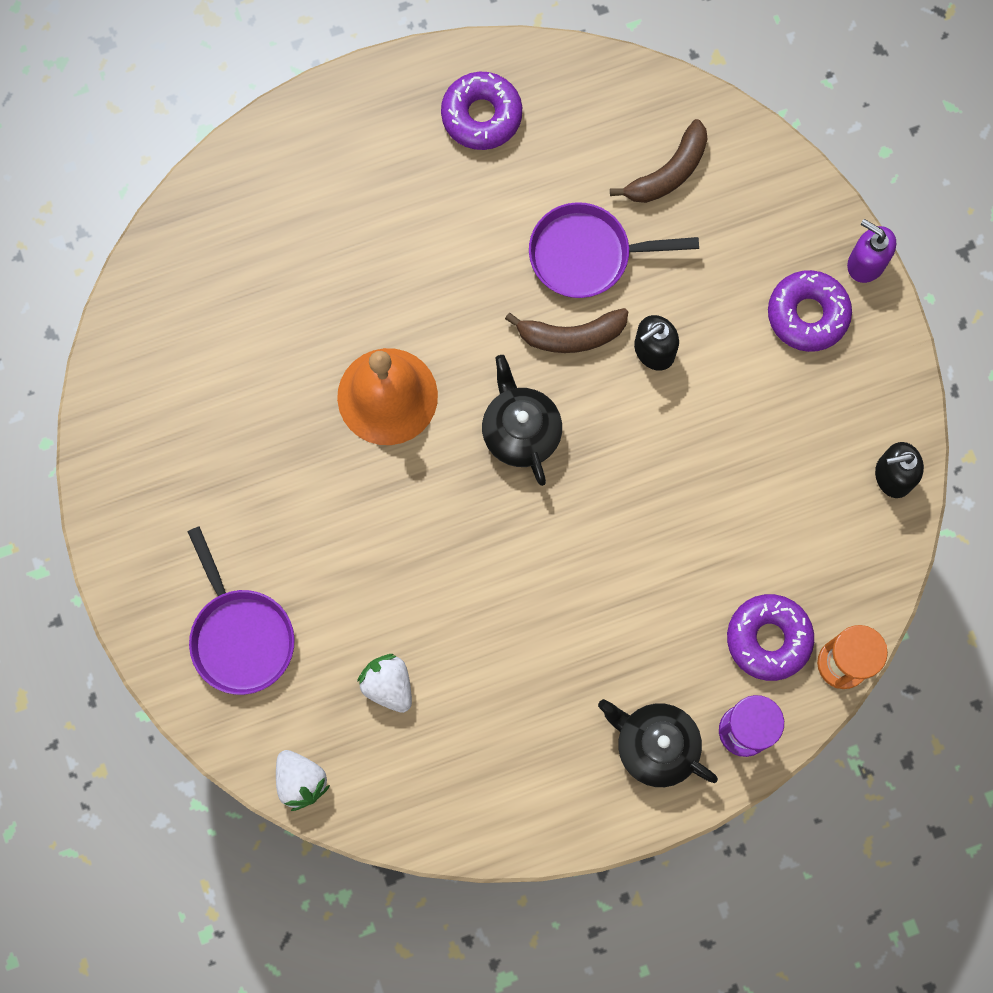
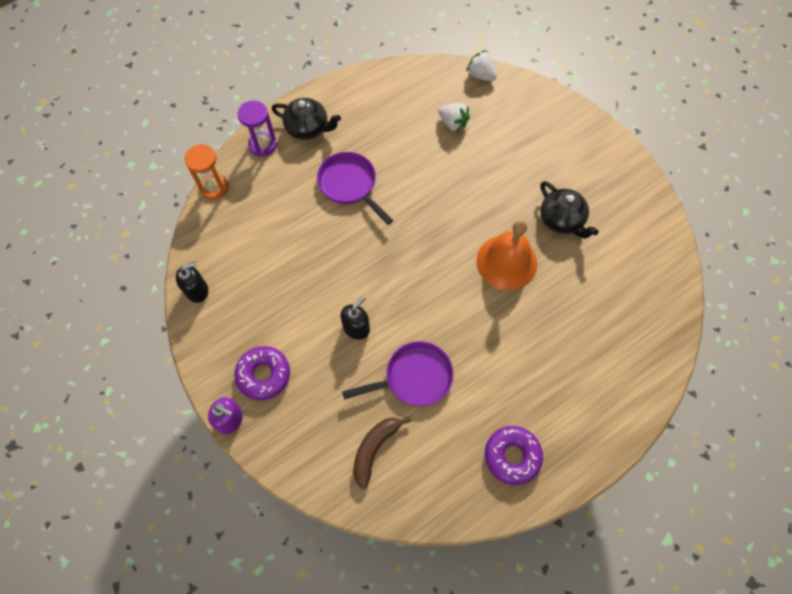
camera: 165 degrees right, 10 degrees down
(240, 636) = (537, 127): purple pan -> purple pan (350, 185)
(520, 431) = (423, 262): black teapot -> black teapot (561, 220)
(571, 335) = (409, 324): brown banana -> none
(768, 639) = (257, 189): purple donut -> none

